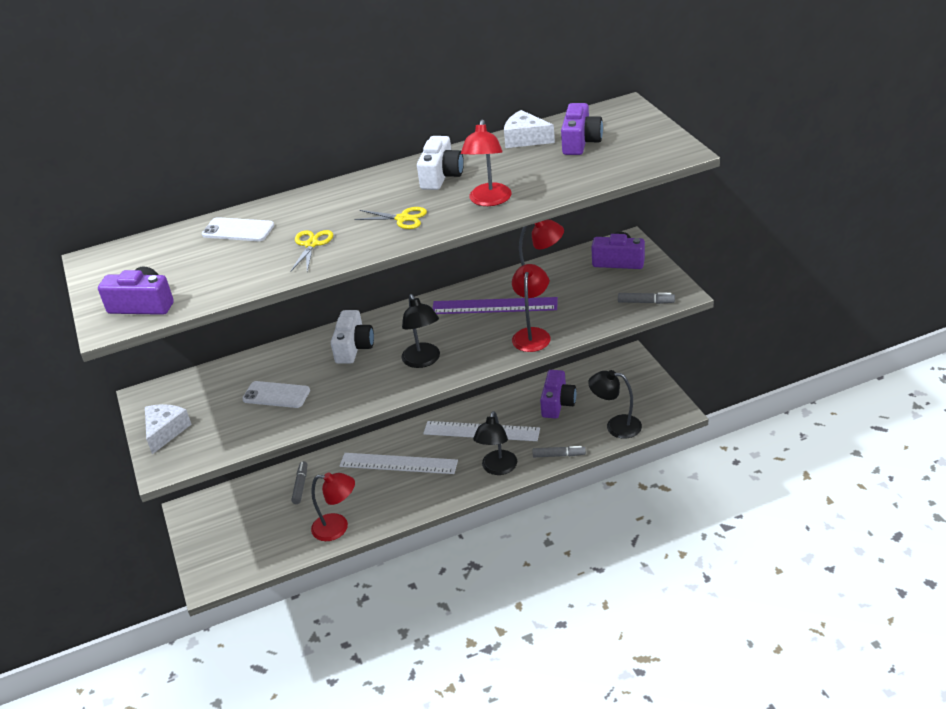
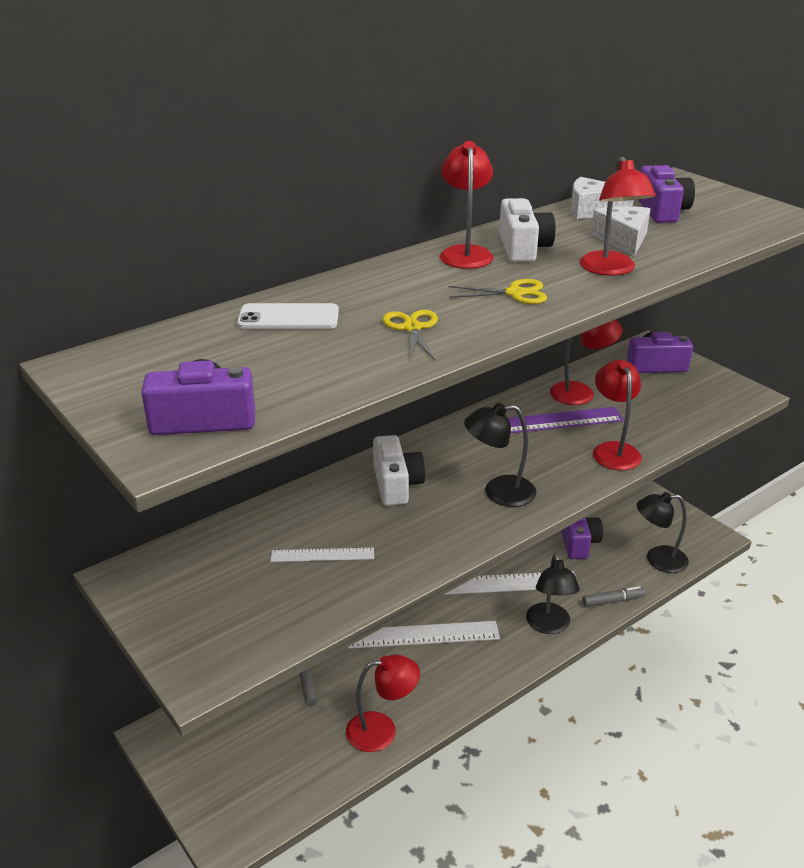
camera: 20 degrees left, 5 degrees down
(165, 431) = (179, 623): white cheese -> white cheese (623, 240)
(276, 395) = (322, 555): white phone -> white ruler
(396, 178) = (465, 253): none -> red lamp
(423, 361) = (499, 492): black lamp -> black lamp turned 120 degrees clockwise
(645, 302) = (718, 405): grey marker -> none

